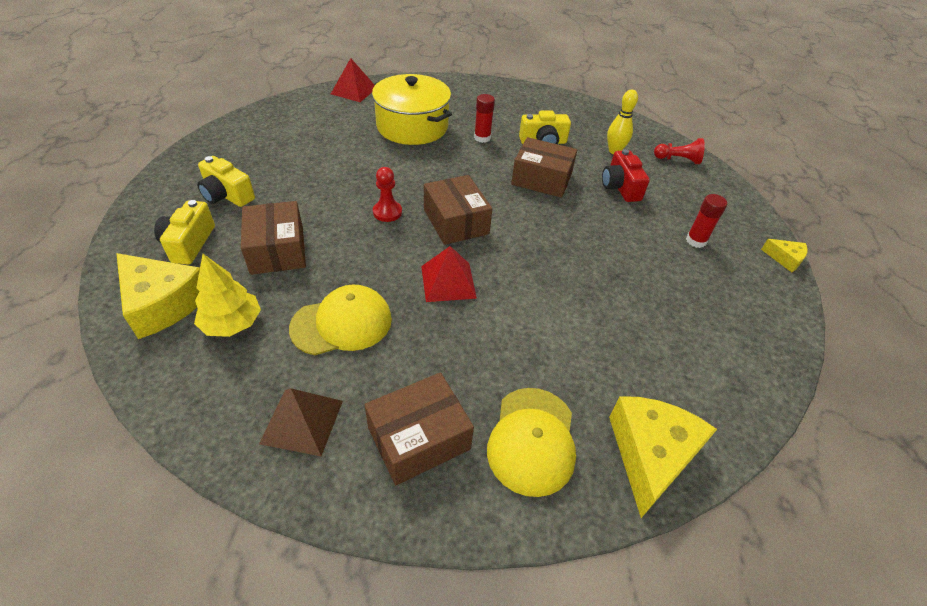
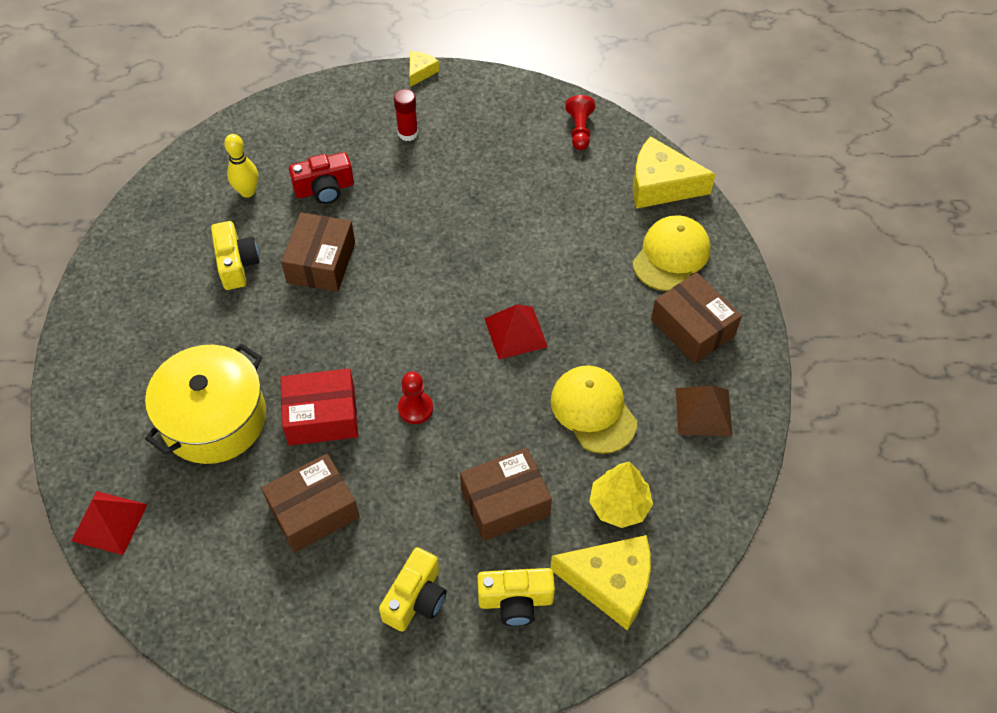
camera: 95 degrees left, 10 degrees up
(163, 303) = (610, 583): yellow cheese -> yellow cheese turned 75 degrees clockwise
(397, 168) = (322, 416): none -> red box
(456, 221) = (419, 338): brown box -> brown box (313, 511)
(482, 138) = (234, 331): red glue stick -> none
(532, 440) = (671, 255): yellow cap -> yellow cap turned 60 degrees counterclockwise
(678, 160) = (258, 133): red pawn -> red pawn (579, 130)

